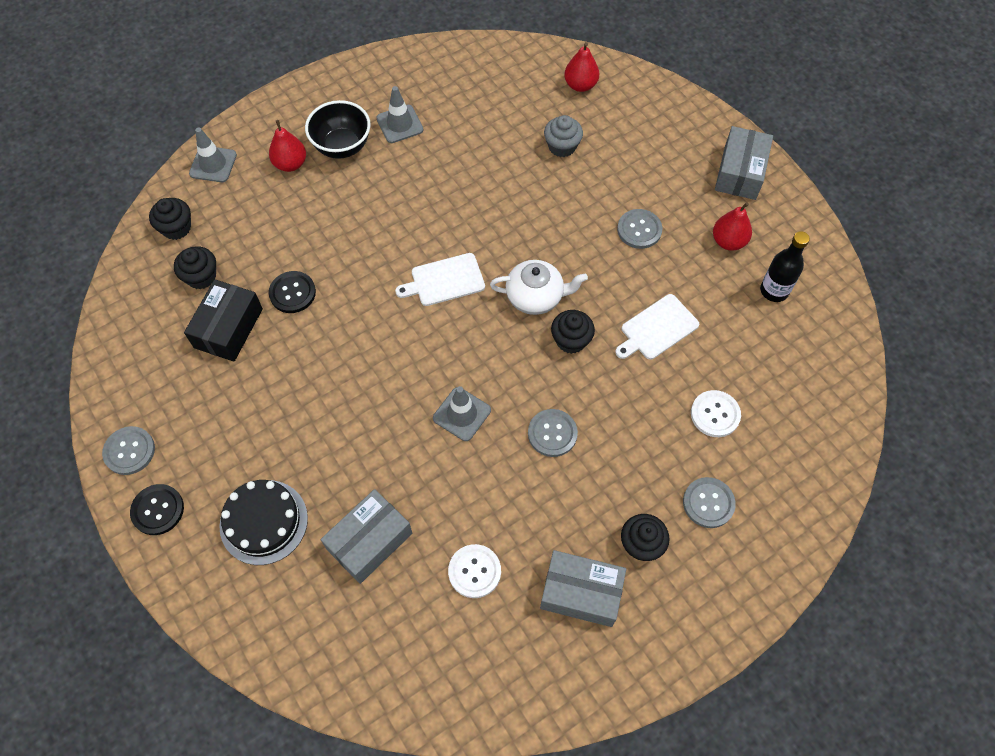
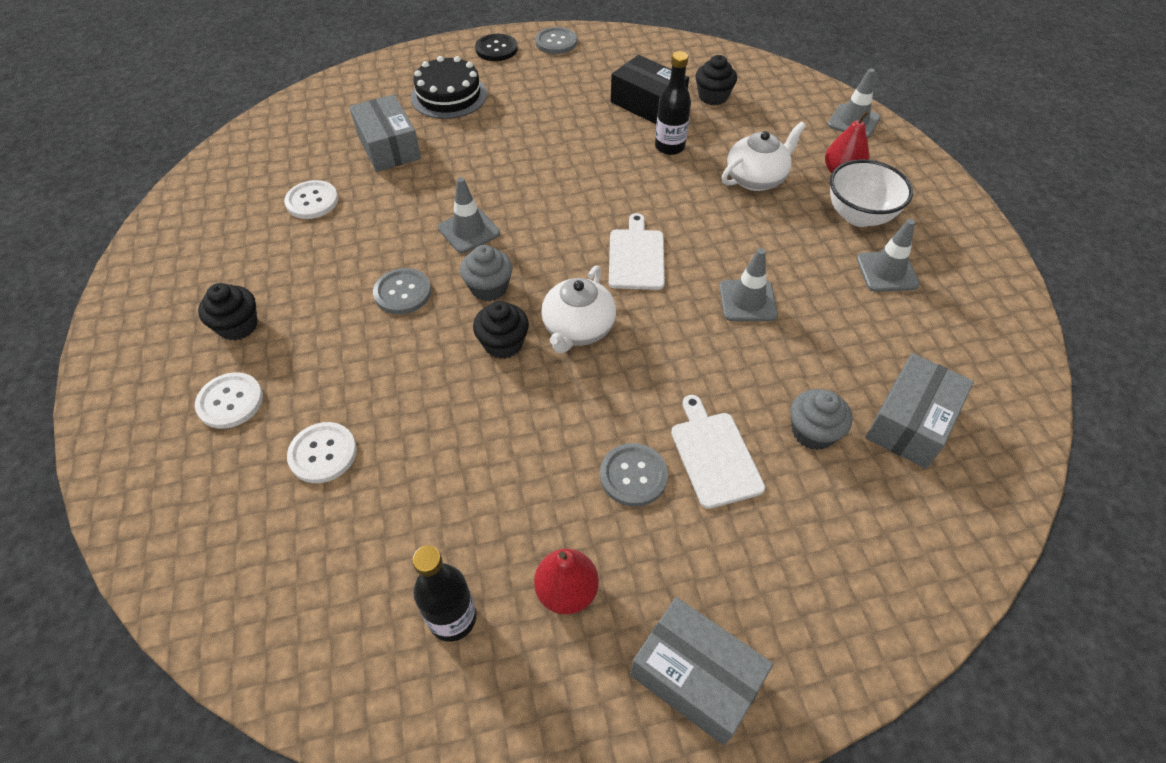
camera: 110 degrees right, 10 degrees down
(176, 228) = (777, 90): black cupcake -> none
(292, 293) = (669, 147): black button -> black bottle
(318, 220) = (756, 179): none -> white teapot
(342, 146) = (859, 216): black bowl -> white bowl
(463, 200) = (747, 301): none -> grey traffic cone
(520, 372) = (489, 288): none -> grey cupcake
(580, 85) = (937, 498): red pear -> none
(581, 592) = (234, 265): grey box -> grey box (910, 422)
(657, 329) = (471, 437): white cutting board -> white cutting board (714, 455)
(708, 503) = (230, 401): grey button -> white button

